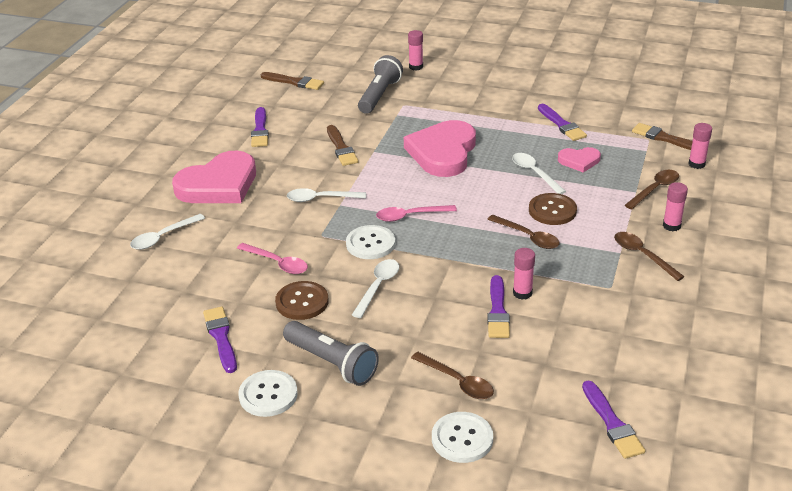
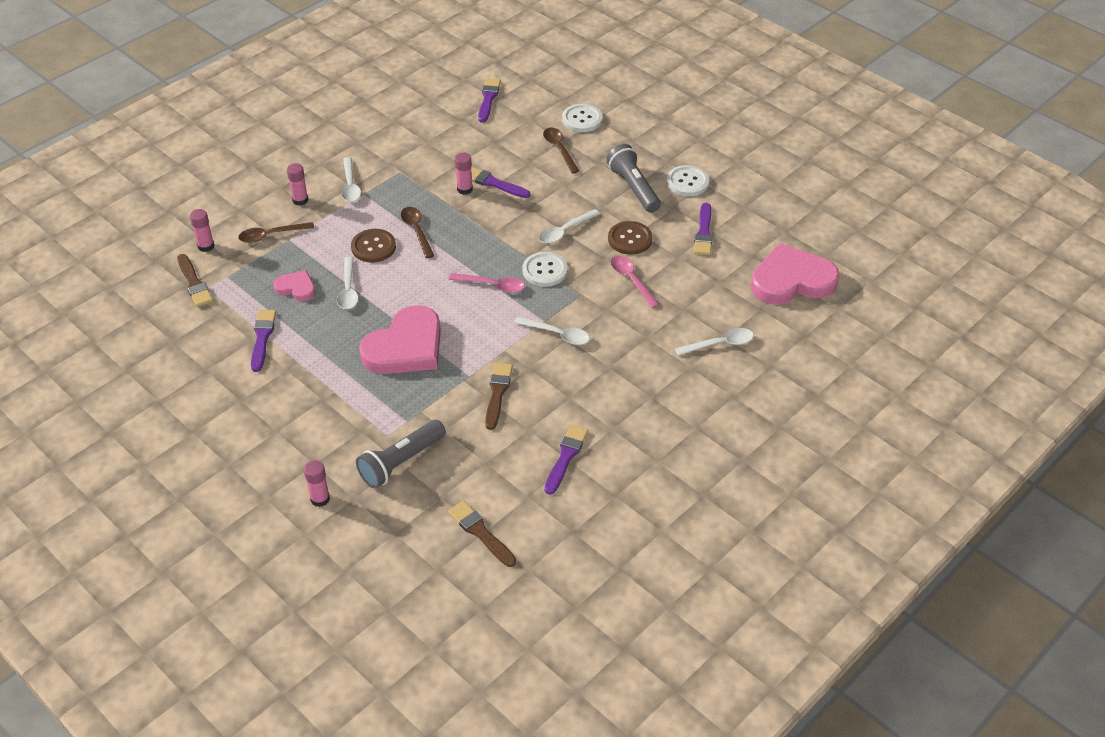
camera: 155 degrees left, 10 degrees up
(219, 184) = (644, 390): pink heart -> pink heart (791, 280)
(498, 311) = (493, 183): purple brush -> purple brush turned 90 degrees counterclockwise
(642, 255) = (350, 186): brown spoon -> white spoon

